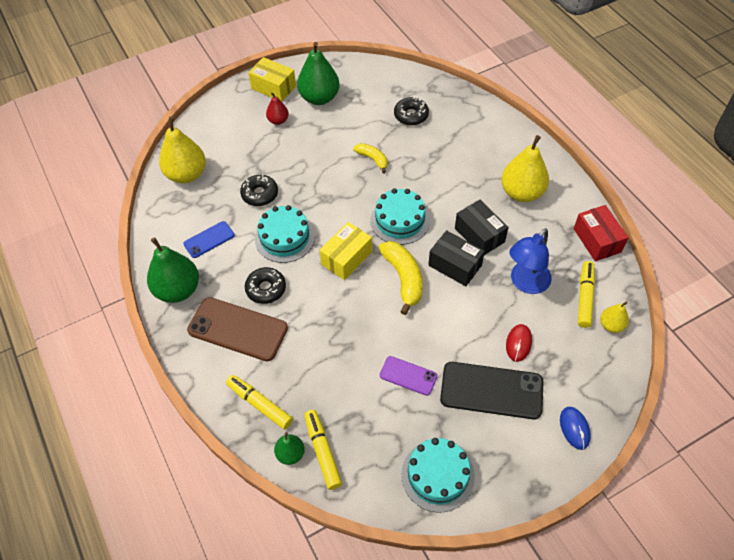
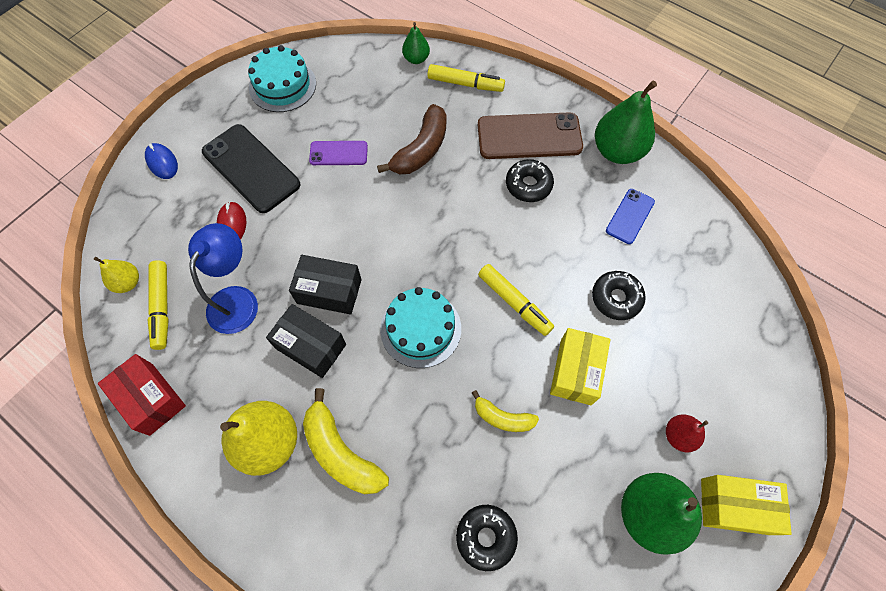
camera: 155 degrees right, 10 degrees up
(186, 174) = (726, 291): yellow pear -> none
(284, 238) = (547, 251): turquoise cake -> none
(322, 451) = (390, 69): yellow marker -> yellow marker (514, 303)
(335, 352) = (421, 149): none -> brown banana
(346, 258) = (461, 253): yellow box -> yellow box (576, 371)
(403, 278) = (384, 252): yellow banana -> yellow banana (341, 452)
(491, 390) = (251, 168): black phone -> black phone turned 60 degrees clockwise

